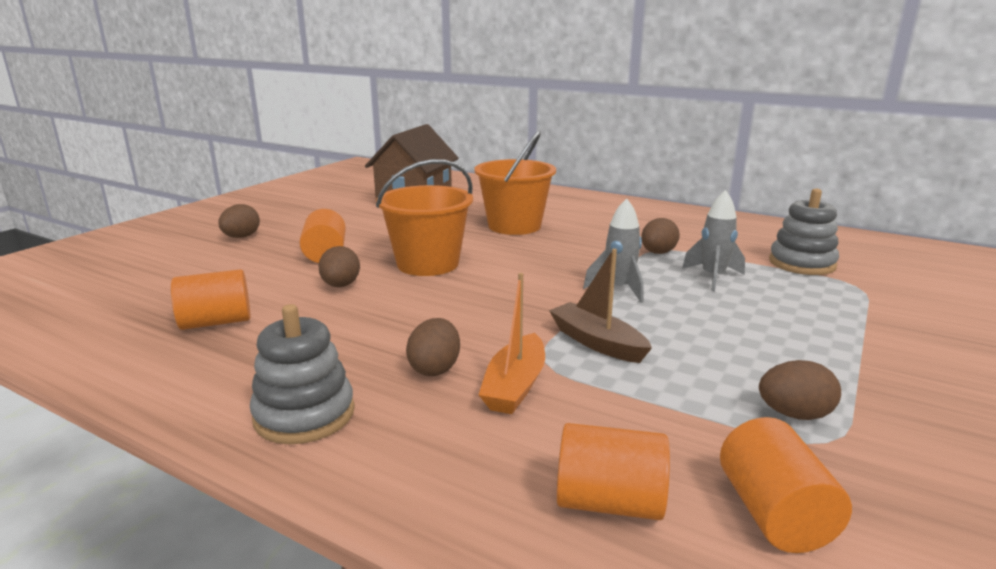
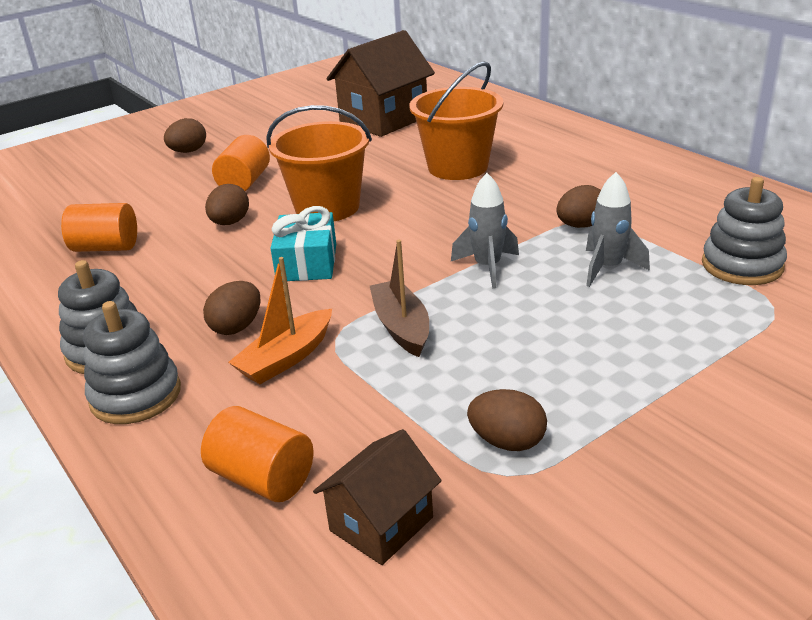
camera: 25 degrees right, 10 degrees up
(381, 452) = (135, 395): none -> grey stacking toy
(452, 306) = (307, 262): none -> turquoise gift
(774, 514) = (381, 524): orange cylinder -> brown house

